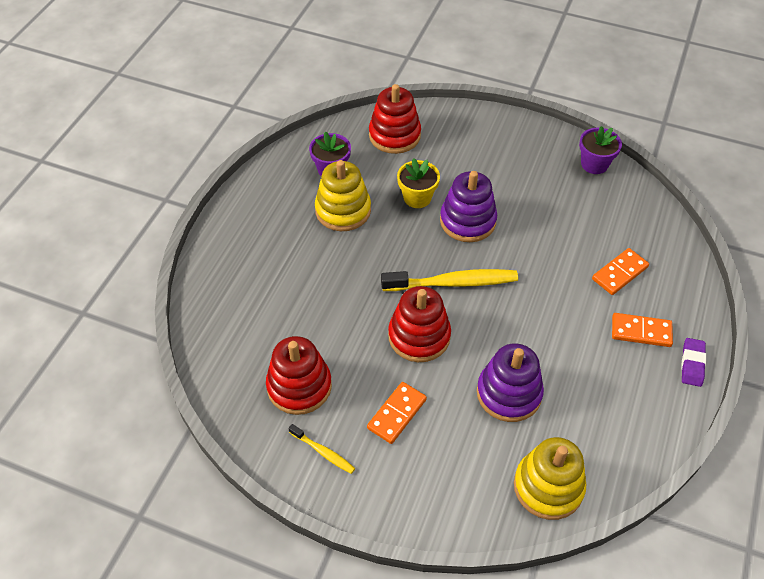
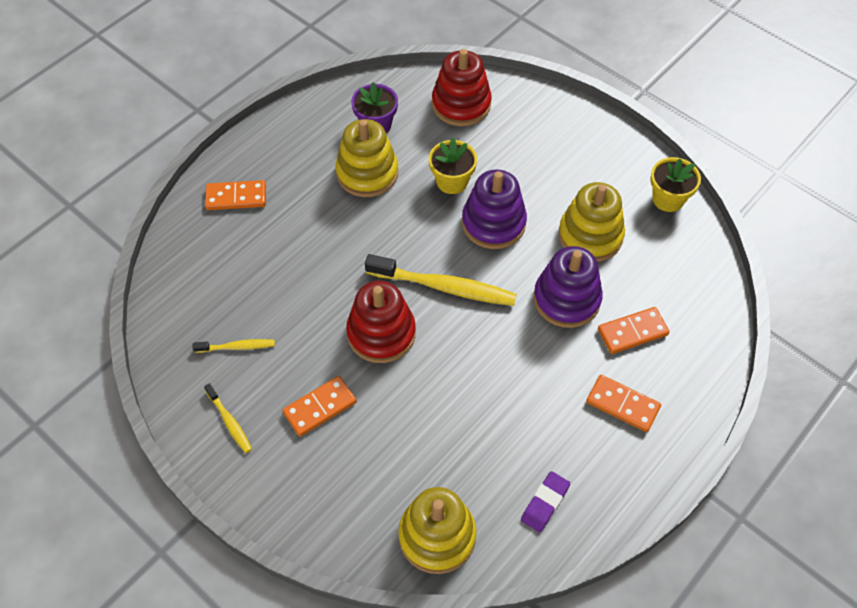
camera: 20 degrees right, 5 degrees up
(237, 261) = (236, 197): none -> orange domino
(299, 386) = (237, 347): red stacking toy -> yellow toothbrush
(509, 393) = (445, 424): purple stacking toy -> purple stacking toy (566, 299)
(549, 209) = (590, 236): none -> yellow stacking toy
(594, 164) = (668, 199): purple flower pot -> yellow flower pot
(692, 364) = (661, 459): purple eraser -> purple eraser (545, 503)

